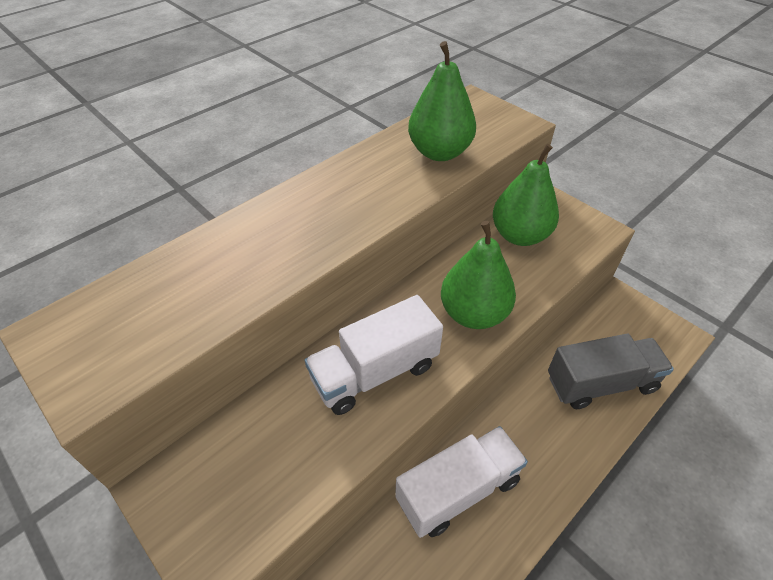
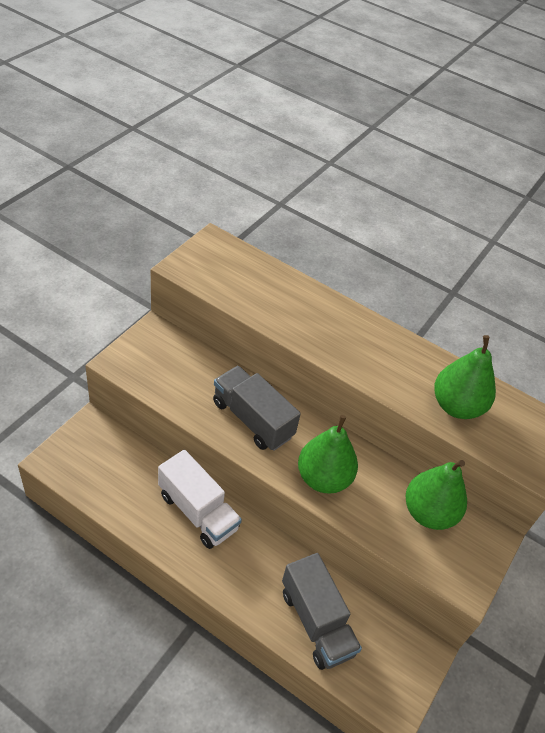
camera: 70 degrees right, 0 degrees up
(375, 372) = (252, 419): white truck -> grey truck

